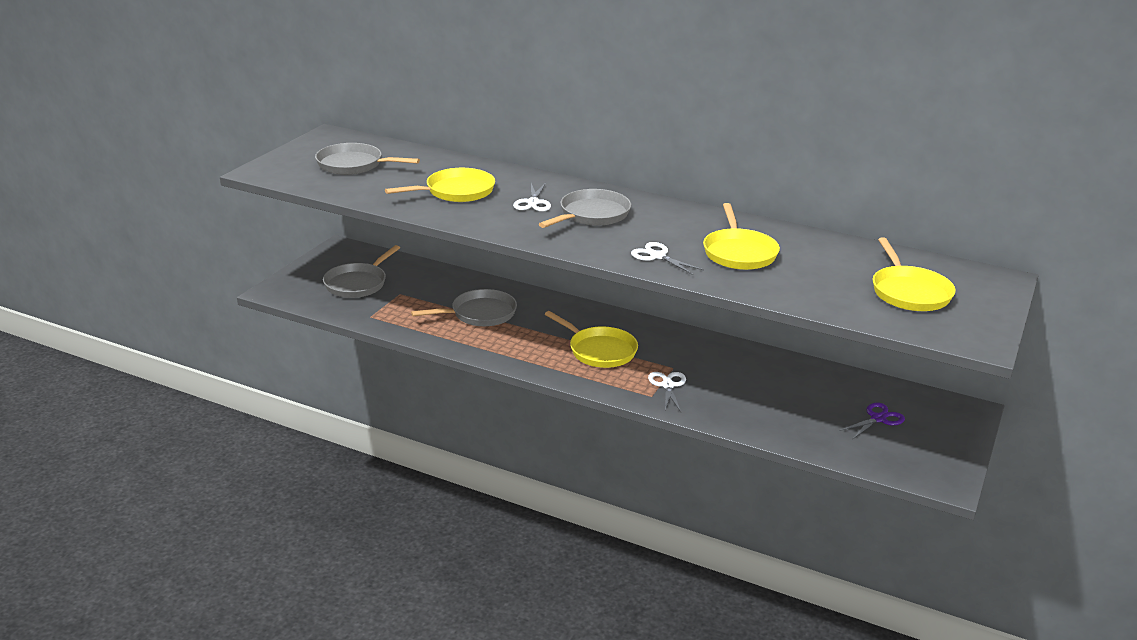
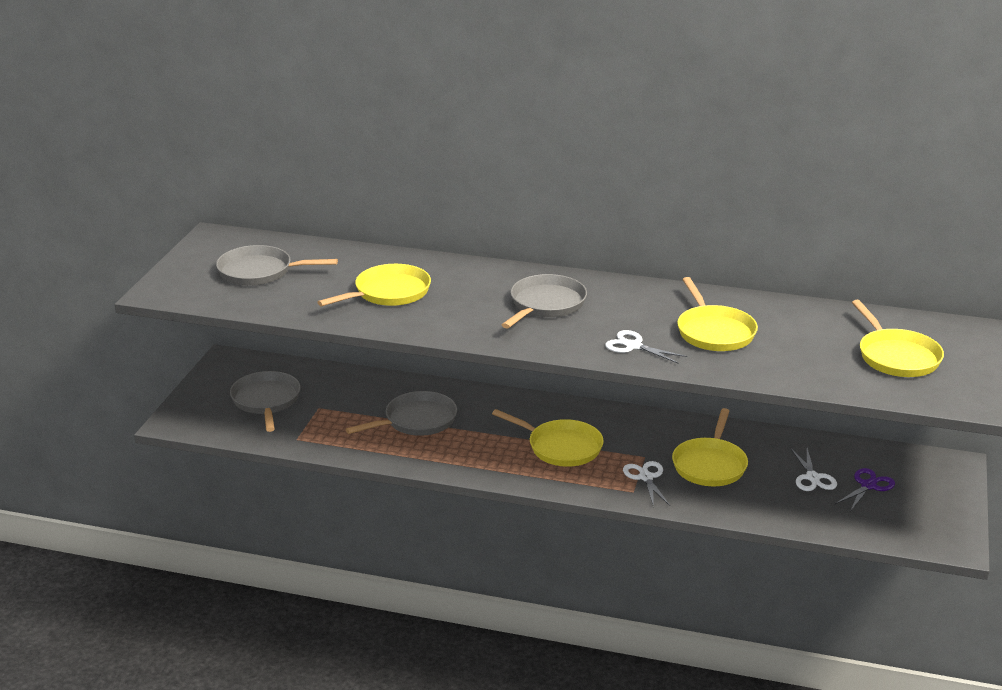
camera: 10 degrees left, 0 degrees up
(358, 283) = (266, 401): grey pan -> grey pan turned 150 degrees clockwise
(533, 202) = (477, 297): white scissors -> white scissors (812, 477)
(731, 382) = (710, 465): none -> yellow pan

